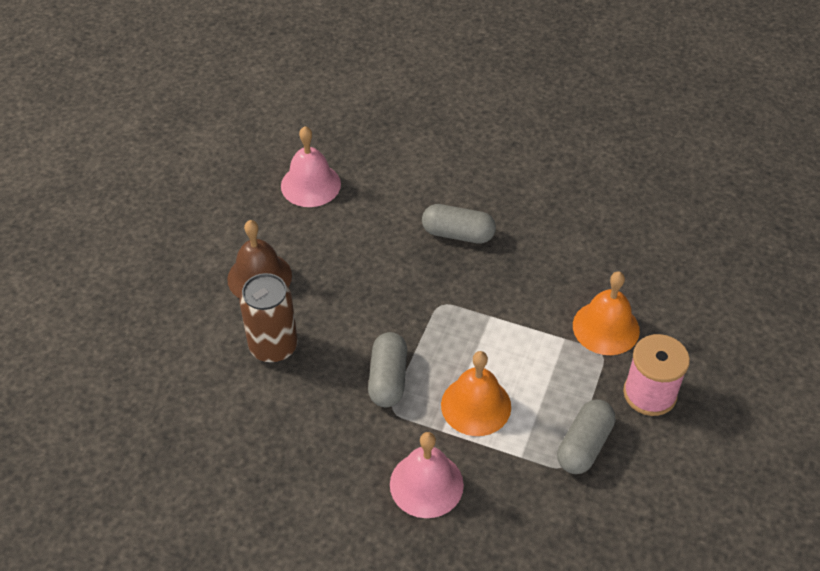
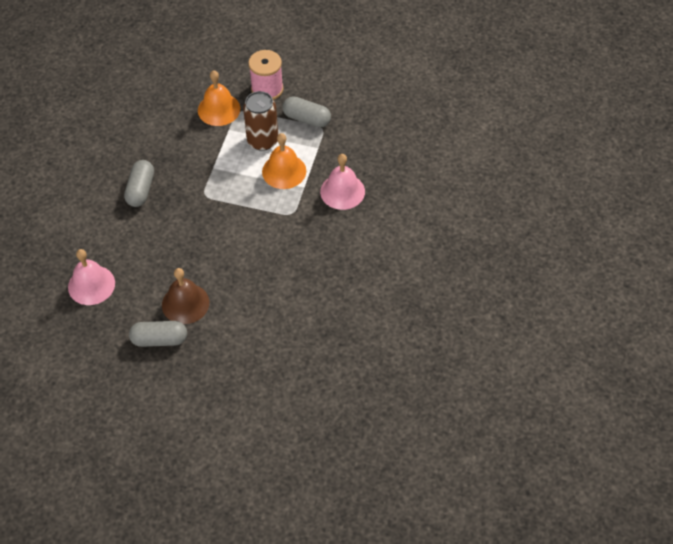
camera: 95 degrees left, 5 degrees up
(273, 346) = (247, 285): brown can -> brown can (262, 140)
(388, 379) = (268, 218): grey capsule -> grey capsule (159, 339)

